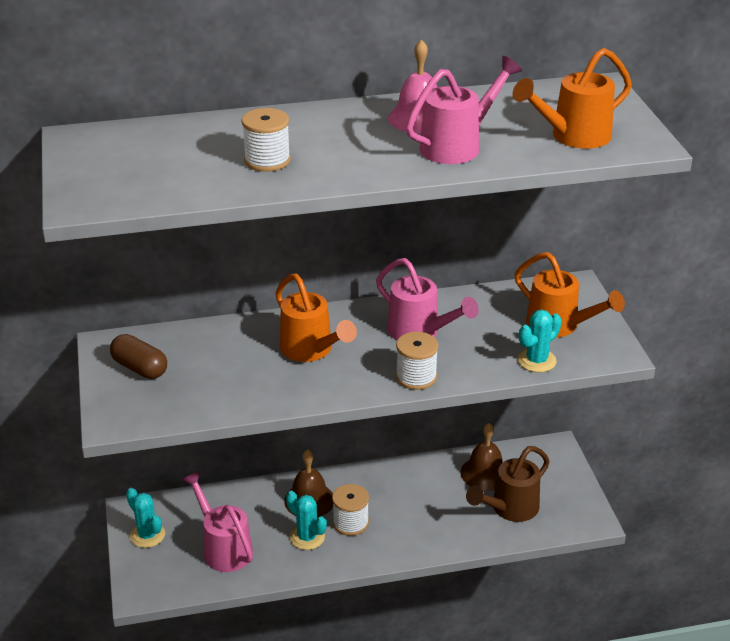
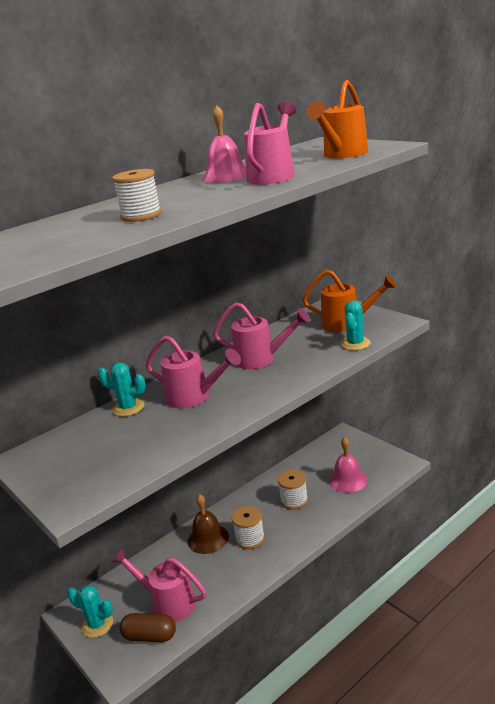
camera: 25 degrees left, 10 degrees down
(140, 368) = (63, 461): brown capsule -> brown capsule (150, 636)
(307, 537) = (226, 563): turquoise cactus -> turquoise cactus (128, 408)
(311, 350) = (194, 397): orange watering can -> pink watering can
(416, 377) = (287, 382): white spool -> white spool (294, 500)
(485, 473) = (313, 467): brown bell -> none
(510, 509) = (347, 480): brown watering can -> pink bell

